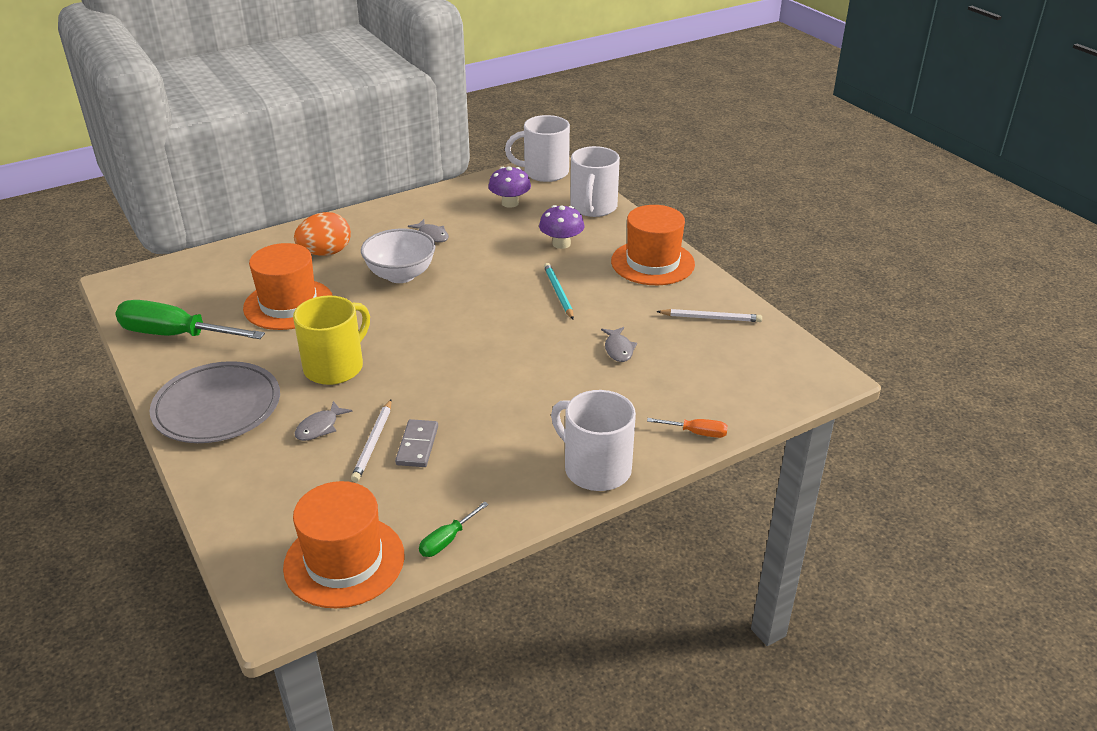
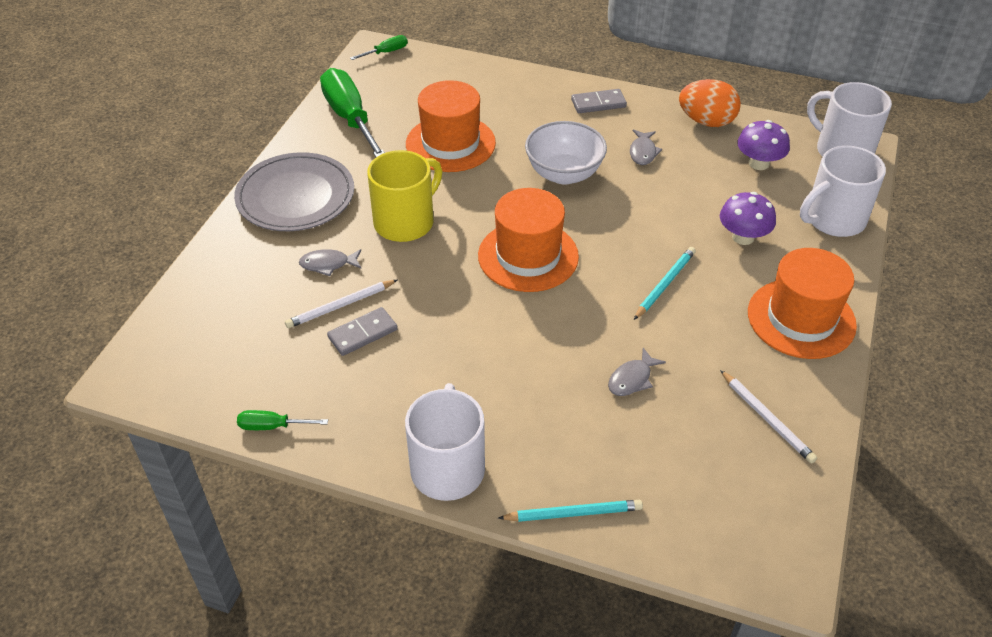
camera: 50 degrees right, 10 degrees up
(133, 280) = (386, 52): none -> green screwdriver
(325, 253) = (539, 114): orange egg -> orange egg (706, 121)
(335, 367) = (405, 222): yellow mug -> yellow mug turned 45 degrees counterclockwise
(344, 561) = (199, 381): orange hat -> orange hat (528, 256)
(357, 225) = (598, 103): none -> grey domino
(696, 433) = (573, 513): orange screwdriver -> turquoise pencil

